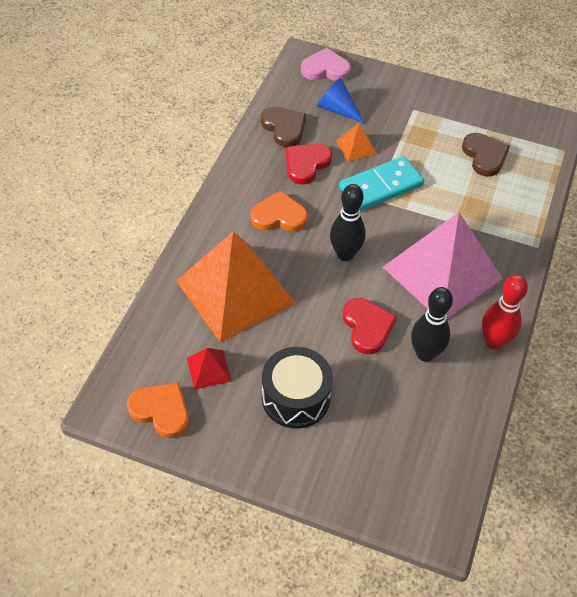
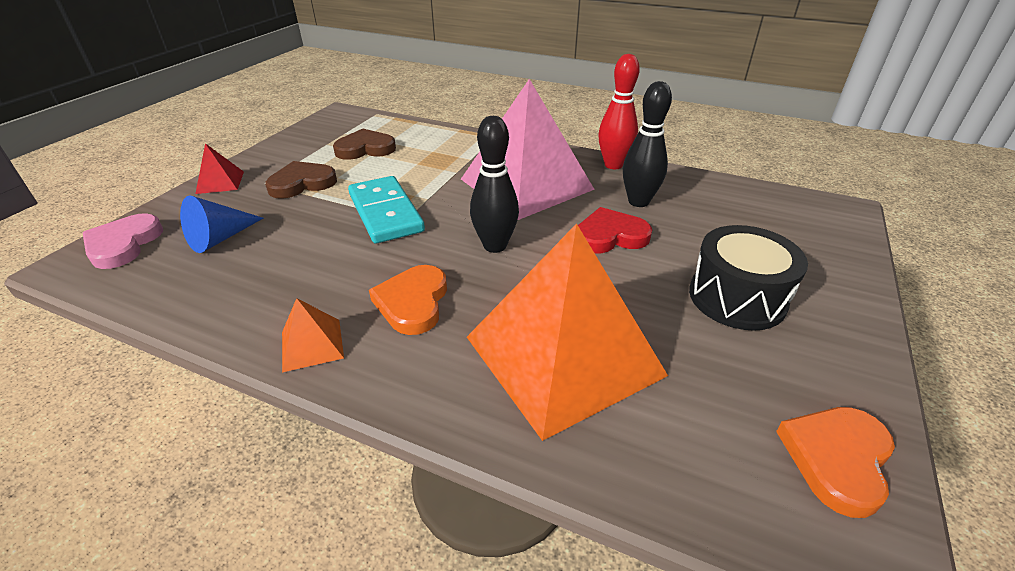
camera: 85 degrees left, 15 degrees down
(208, 369) = (725, 390): red pyramid -> red pyramid (220, 182)
(284, 128) = (223, 290): brown heart -> brown heart (302, 183)
(306, 164) = (316, 271): red heart -> none
(356, 147) = (305, 227): orange pyramid -> orange pyramid (312, 344)

